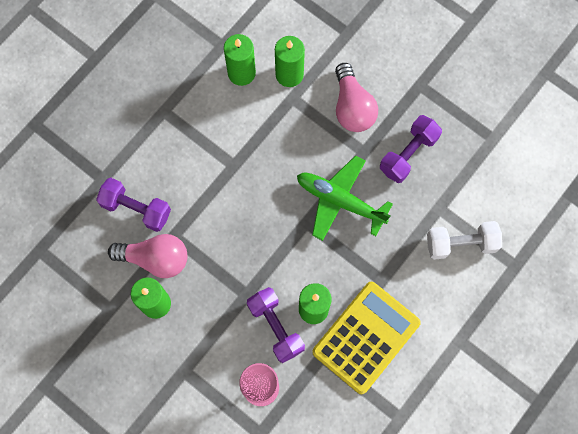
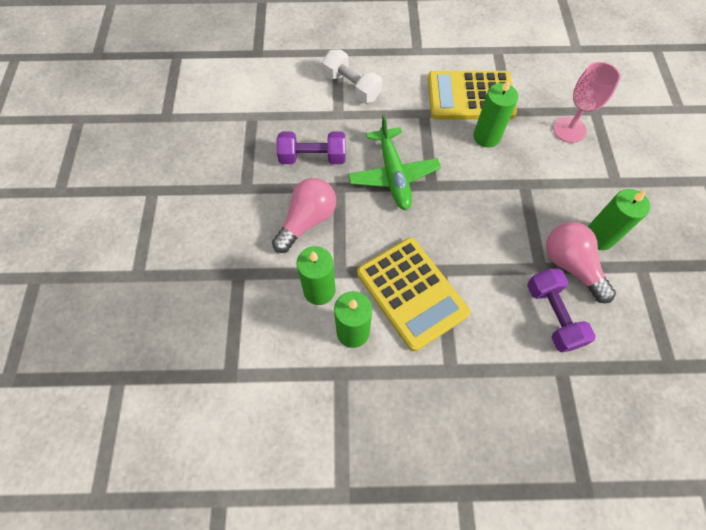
camera: 130 degrees left, 10 degrees down
(234, 131) = (411, 293): none -> yellow calculator
(276, 327) = (523, 149): purple dumbbell -> none

